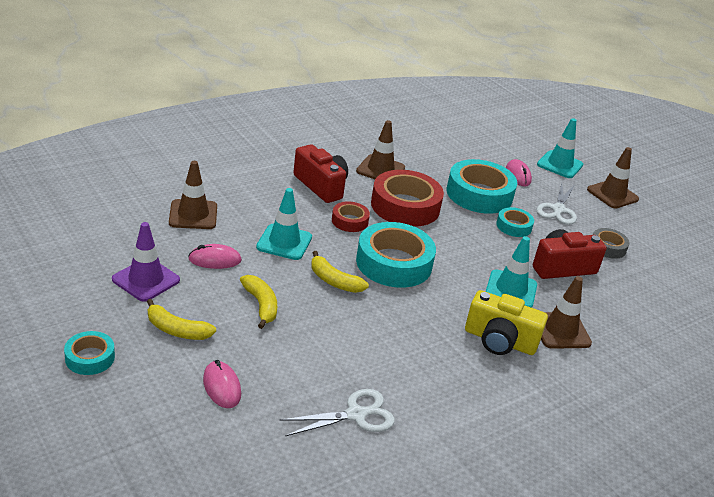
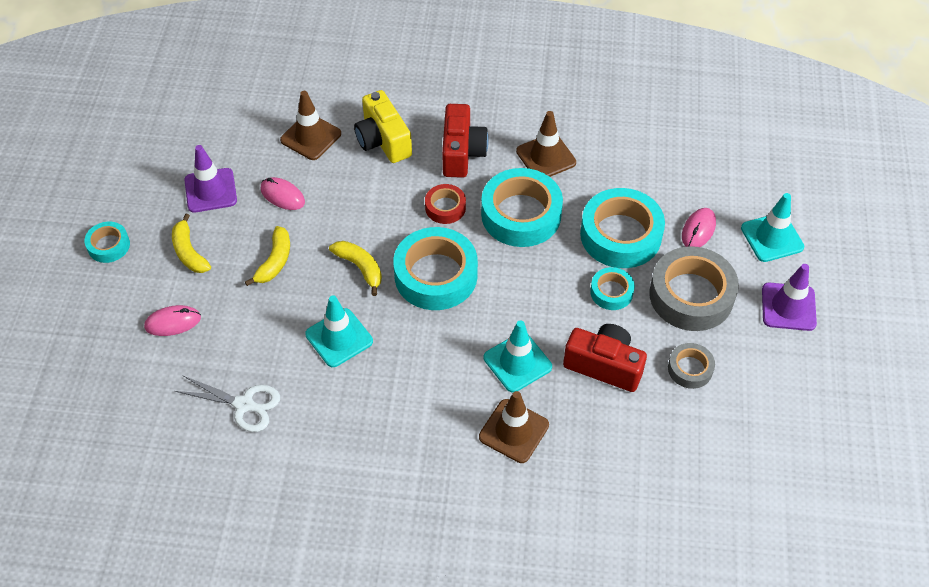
camera: 45 degrees right, 20 degrees up
(222, 387) = (173, 322): pink mouse -> pink mouse turned 60 degrees clockwise
(284, 242) = (359, 204): turquoise traffic cone -> turquoise traffic cone (339, 338)
(334, 281) = (360, 268): yellow banana -> yellow banana turned 150 degrees clockwise
(405, 206) = (521, 214): red tape -> turquoise tape
(499, 340) = (441, 408): yellow camera -> yellow camera (383, 140)
(558, 209) = (691, 295): white scissors -> grey tape
(612, 194) = (788, 307): brown traffic cone -> purple traffic cone

